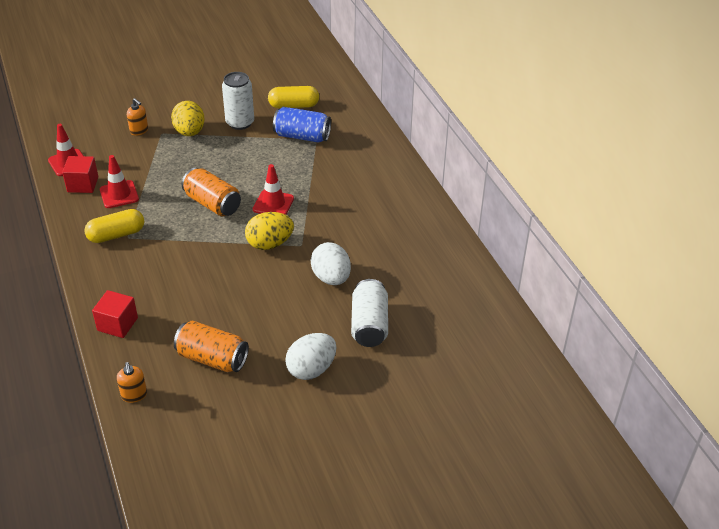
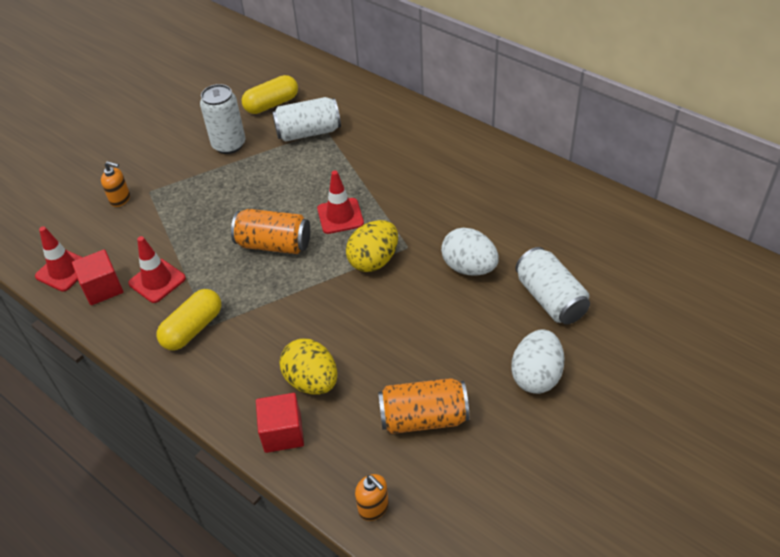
camera: 25 degrees left, 5 degrees up
(189, 132) = (181, 177): yellow egg -> yellow egg (312, 381)
(302, 136) = (308, 132): blue can -> white can

